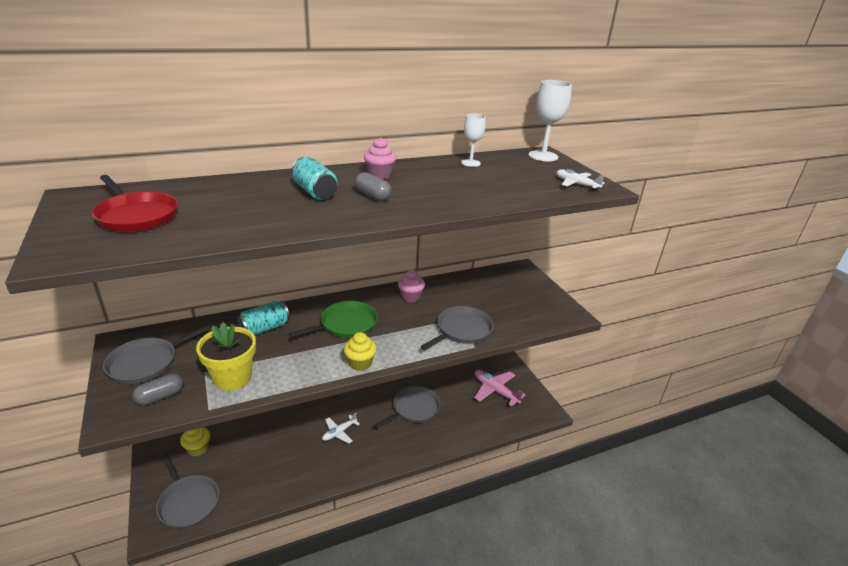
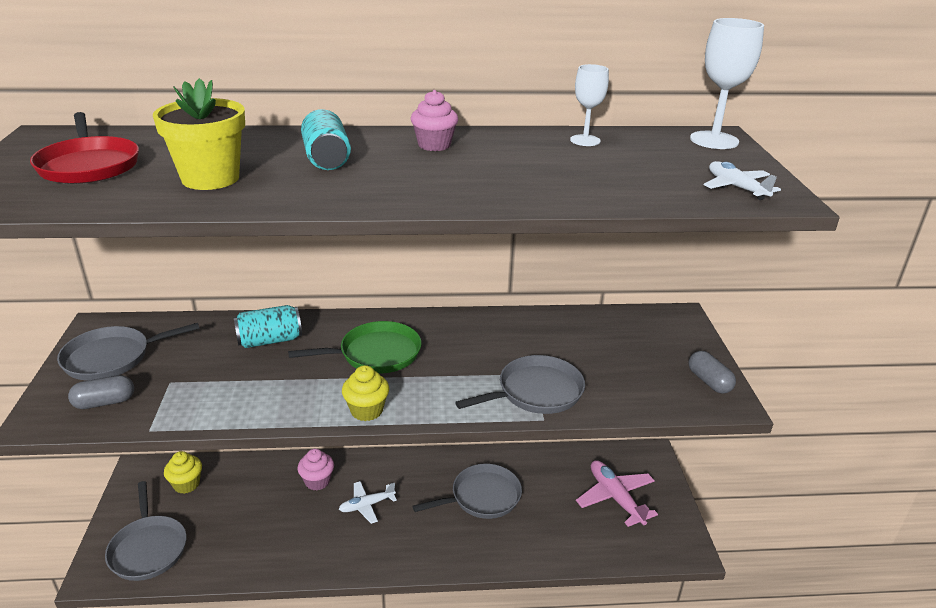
camera: 20 degrees right, 0 degrees up
(232, 378) = (197, 396): yellow flower pot -> yellow flower pot (210, 178)
(373, 196) = (400, 172): grey capsule -> grey capsule (709, 381)
(410, 297) = (486, 331): pink cupcake -> pink cupcake (317, 481)

